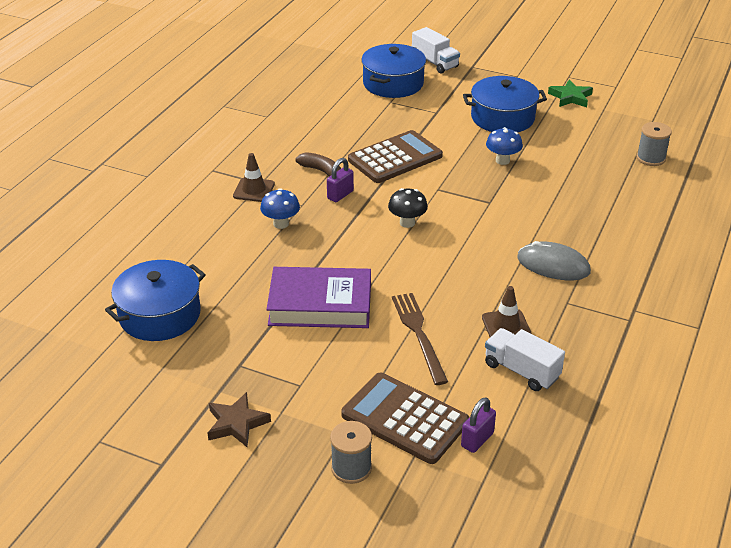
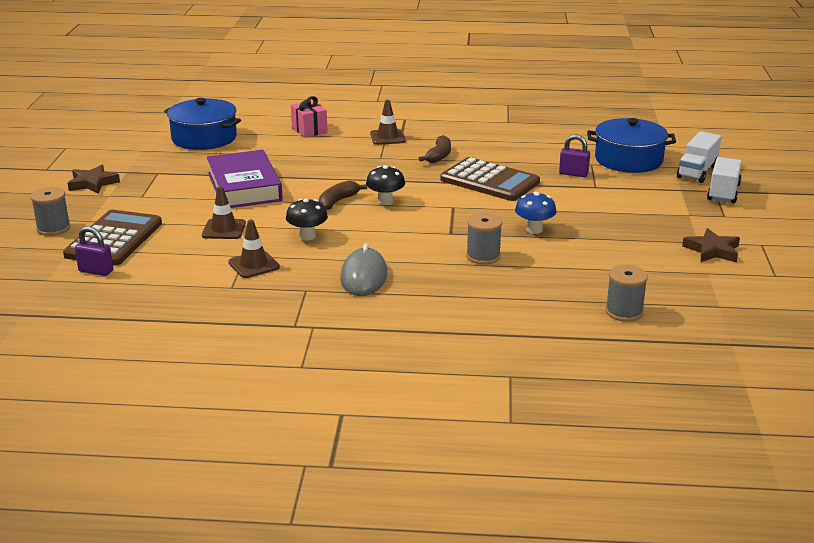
camera: 70 degrees right, 10 degrees down
(195, 235) = (309, 130): none -> pink gift
(281, 224) = (346, 155): blue mushroom -> none
(340, 195) = (407, 169): purple padlock -> purple padlock (573, 174)
(391, 250) = (337, 201): none -> brown banana
(419, 334) = (224, 229): brown fork -> brown traffic cone
(460, 283) = (307, 236): none -> black mushroom
(502, 118) = (621, 219): blue pot -> none
(521, 371) = (192, 279): white truck -> white truck (723, 193)
(540, 196) = (483, 256): none -> grey spool
(570, 97) = (712, 250): green star -> brown star

